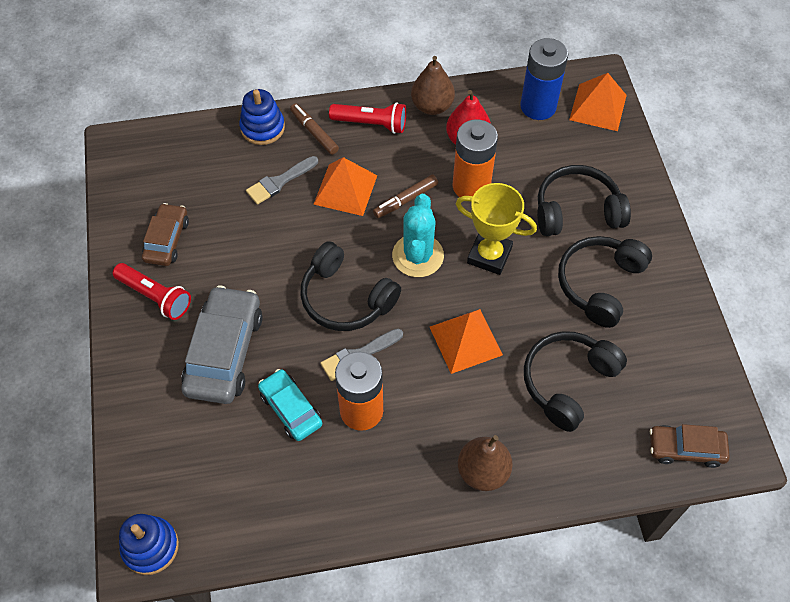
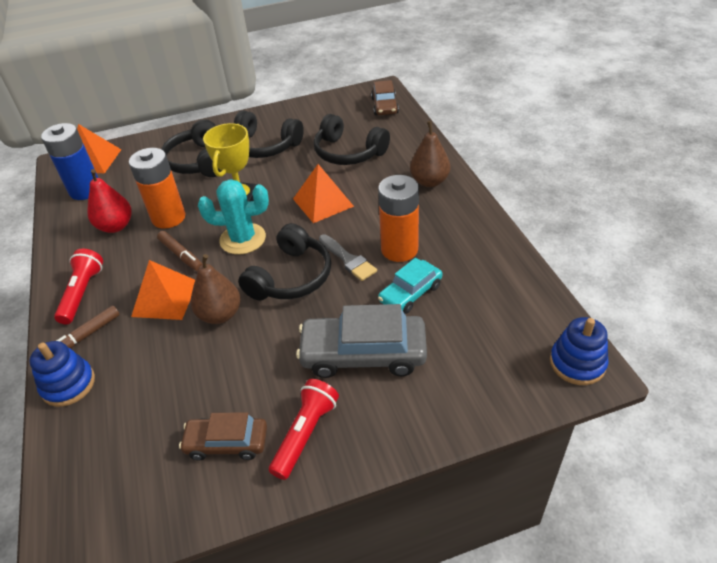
camera: 95 degrees left, 15 degrees down
(279, 182) = (150, 353): grey brush -> none
(432, 106) = (69, 253): brown pear -> brown pear (220, 314)

